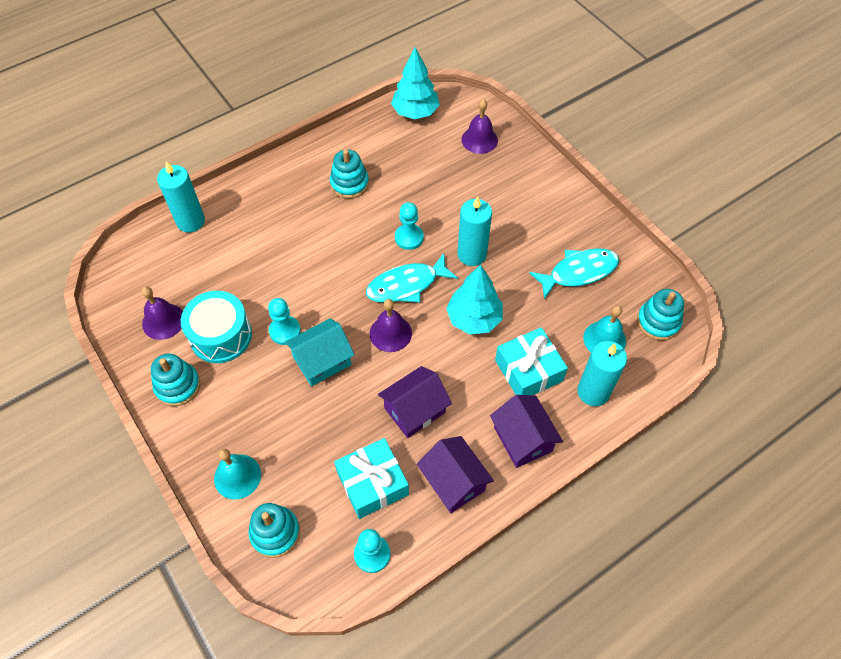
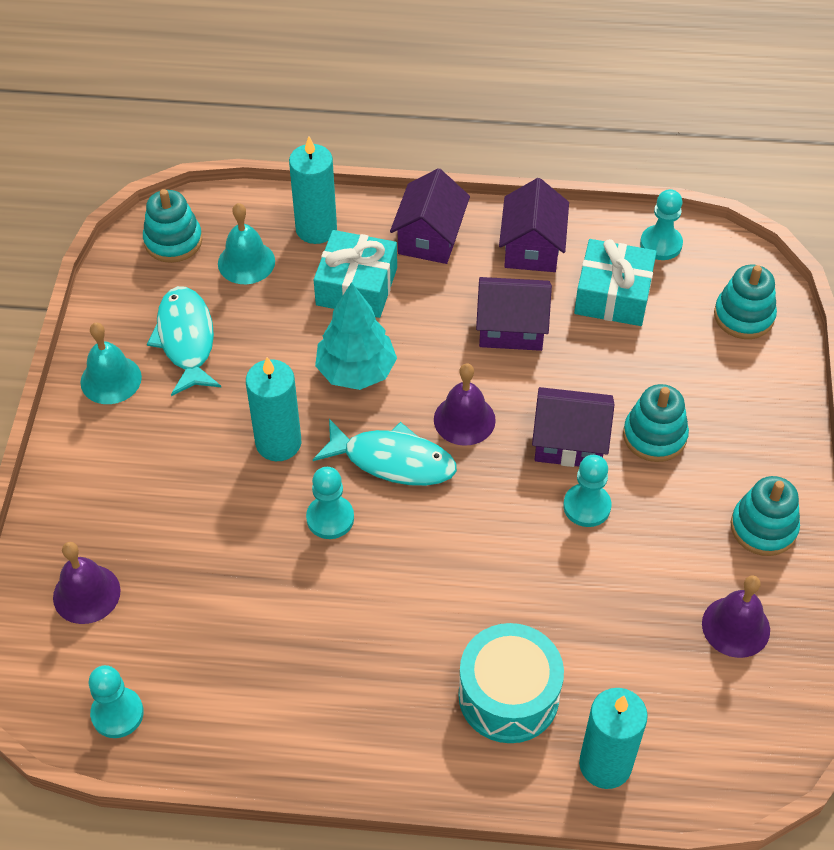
camera: 140 degrees left, 5 degrees down
(221, 336) = (671, 555): turquoise drum -> turquoise drum (508, 695)
(237, 476) = (750, 388): turquoise bell -> turquoise bell (111, 379)
(322, 361) = (569, 442): turquoise house -> purple house
(349, 184) = (330, 658): turquoise stacking toy -> turquoise stacking toy (654, 436)
(415, 112) = (117, 714): turquoise tree -> turquoise pawn
(578, 272) = (186, 340): turquoise fish -> turquoise fish turned 60 degrees clockwise

